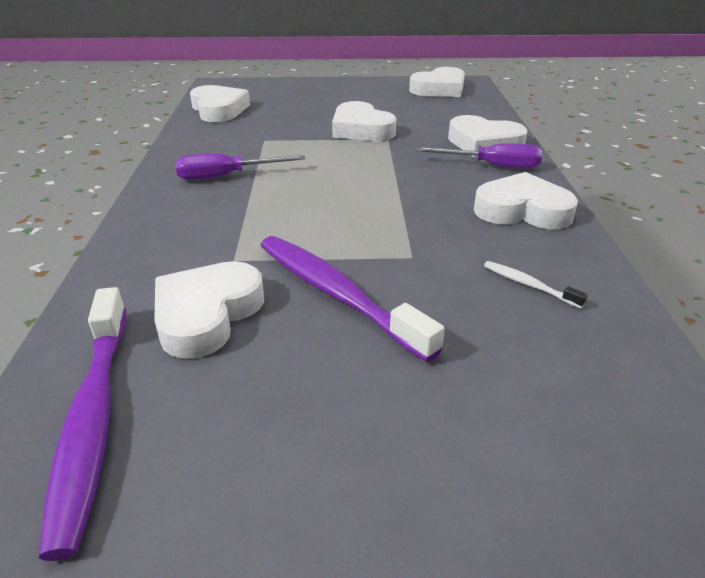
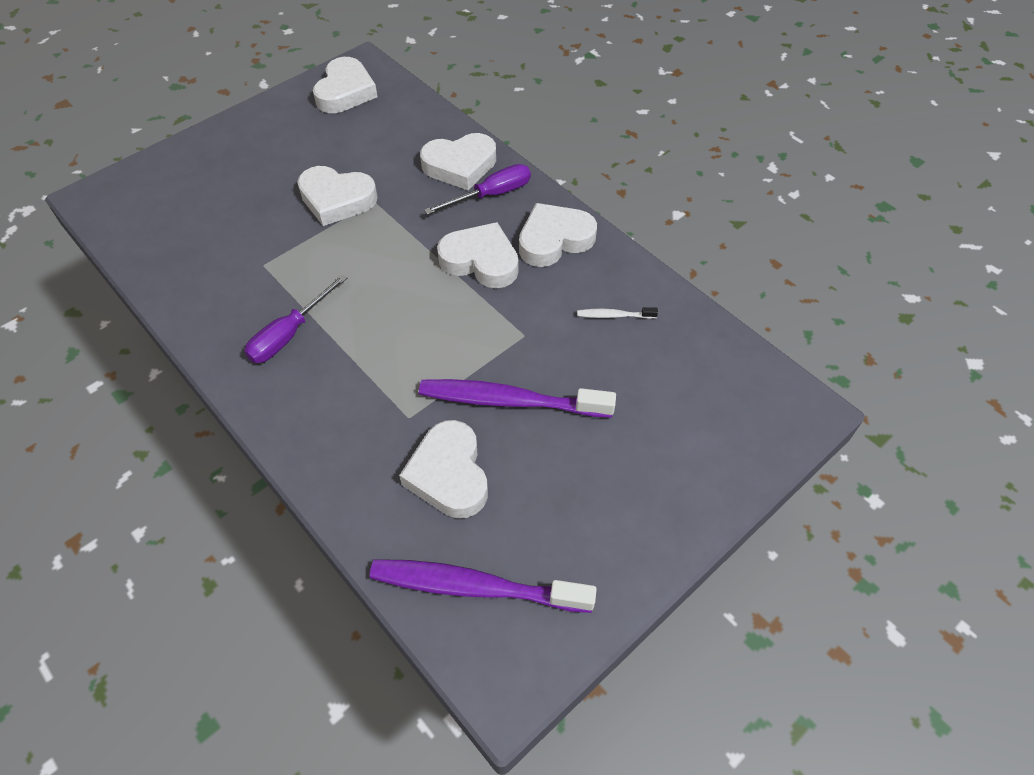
camera: 40 degrees left, 20 degrees up
(93, 419) = (475, 587): purple toothbrush -> purple toothbrush turned 150 degrees clockwise
(219, 109) = (156, 242): white heart -> white heart (481, 261)

